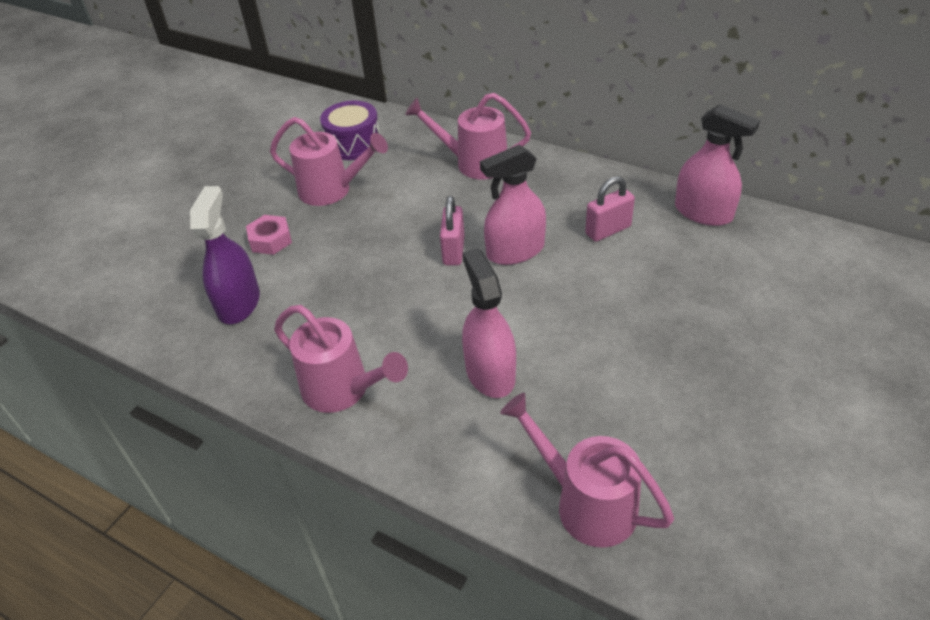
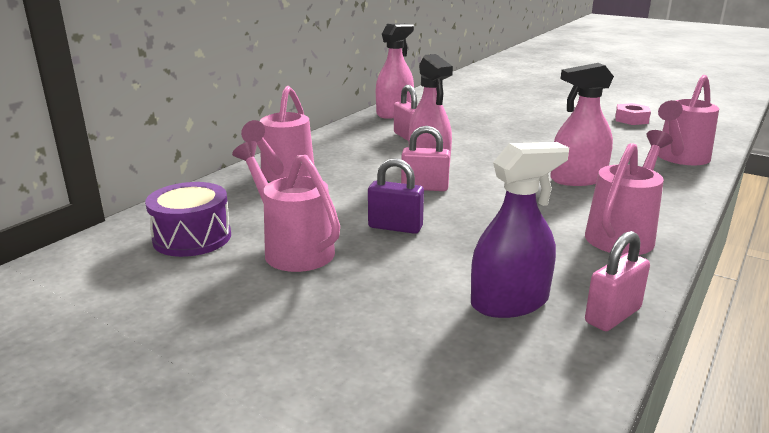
camera: 90 degrees left, 20 degrees down
(208, 359) = (612, 315): none -> pink padlock
(239, 303) = (509, 302): purple spray bottle -> purple spray bottle turned 150 degrees clockwise
(270, 240) = (385, 287): pink nut -> pink nut (631, 119)
(332, 190) = (293, 249): pink watering can -> pink watering can turned 60 degrees counterclockwise
(366, 238) = (395, 227): none -> purple padlock

